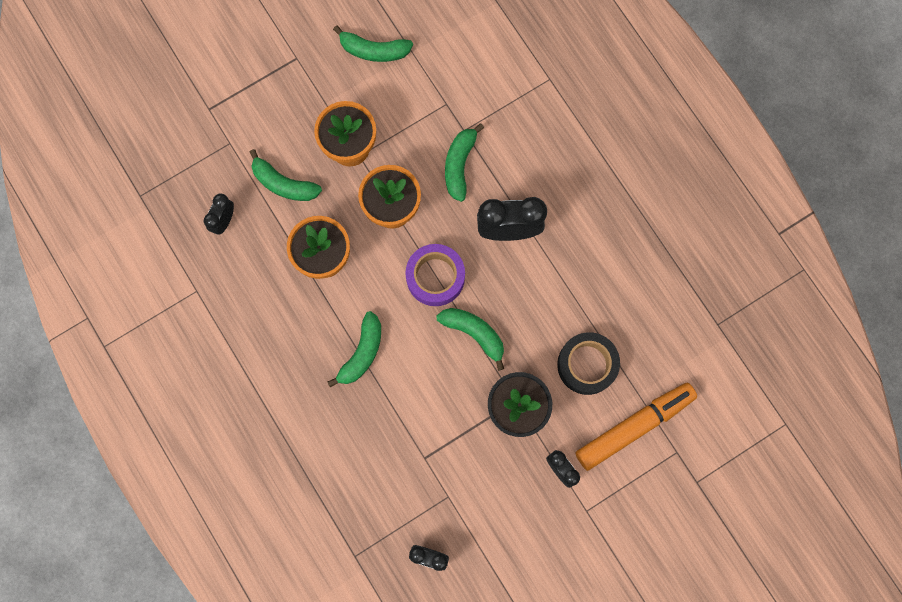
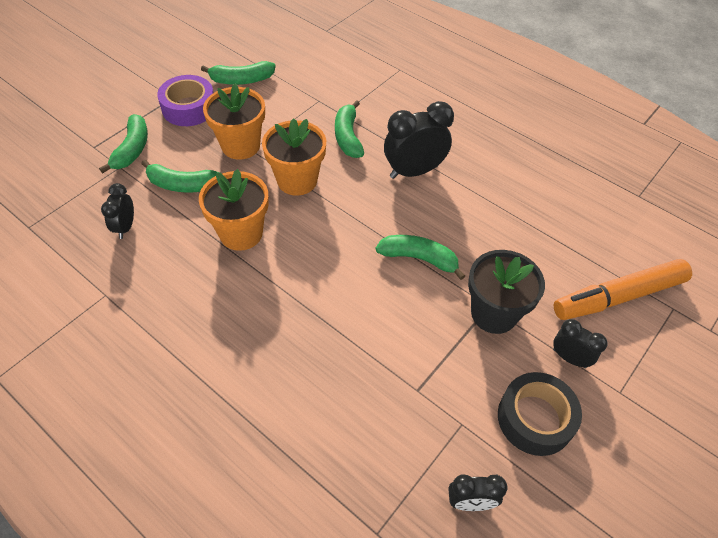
camera: 20 degrees left, 25 degrees down
(362, 353) = (308, 305): green banana -> green banana (132, 149)
(435, 277) = (360, 222): purple tape -> purple tape (189, 108)
(587, 365) = (542, 257): black tape -> black tape (535, 419)
(634, 426) = (618, 297): orange marker -> orange marker turned 150 degrees counterclockwise

